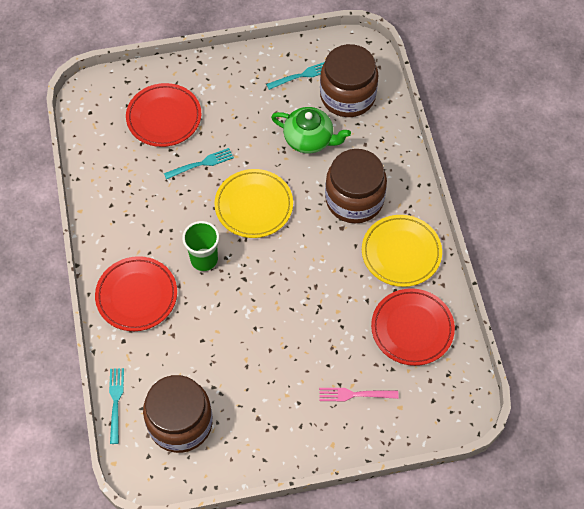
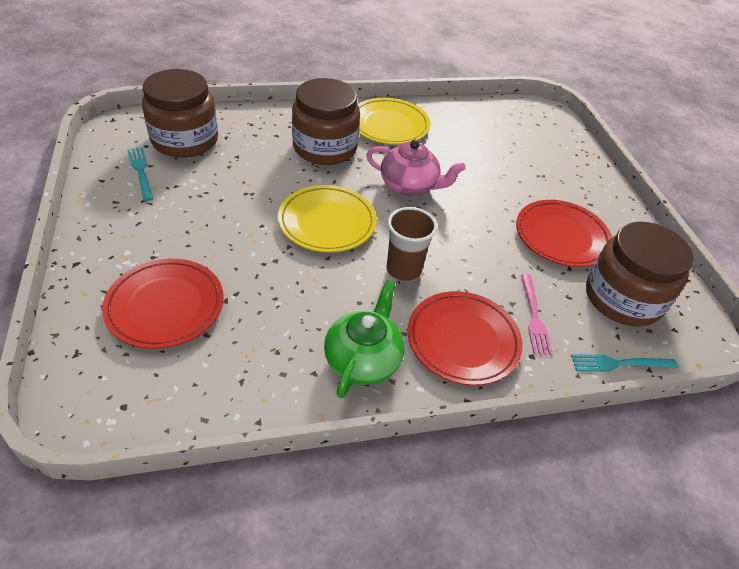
camera: 95 degrees left, 15 degrees down
(201, 164) = (256, 268): turquoise fork -> none
(204, 259) = (403, 270): green cup -> brown cup
(308, 267) = (409, 186): none -> pink teapot
(309, 139) = (239, 172): green teapot -> green teapot (363, 359)
(355, 394) = (546, 167): pink fork -> pink fork (534, 316)
(412, 329) = (470, 127): red plate -> red plate (561, 237)

